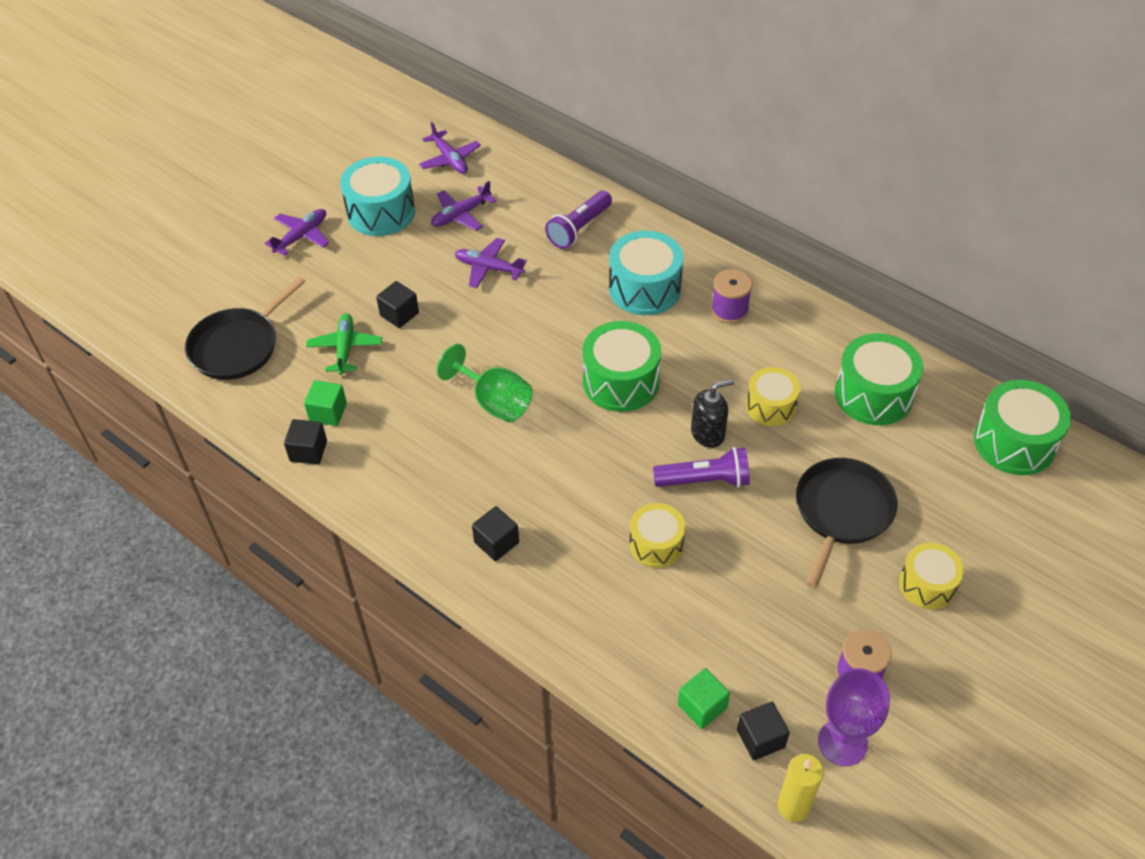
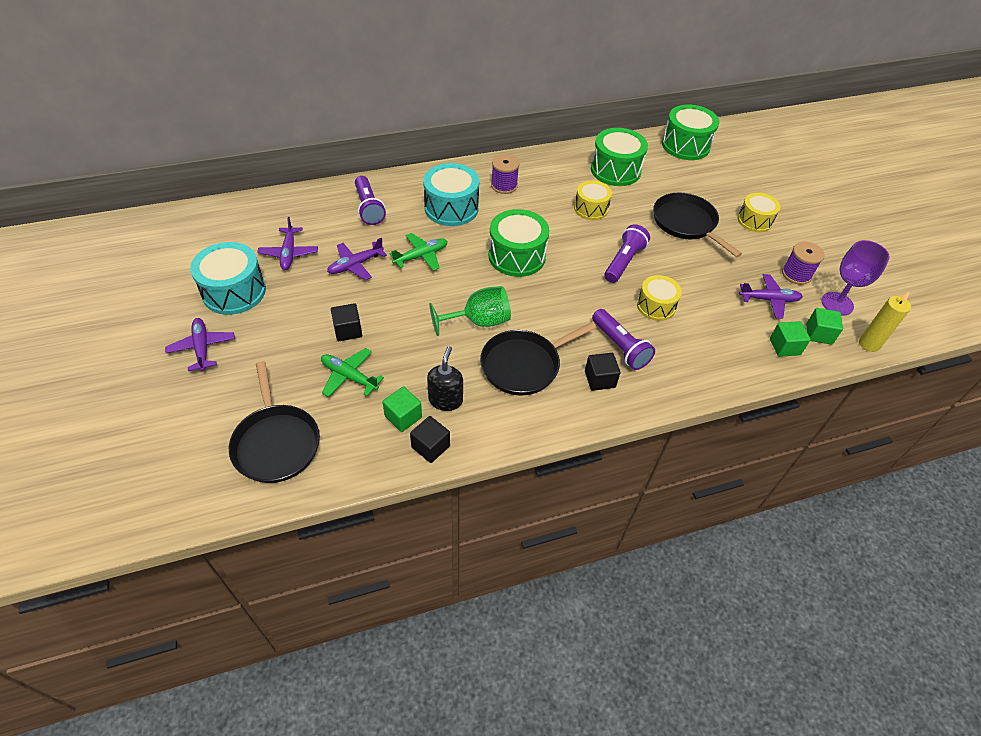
camera: 60 degrees left, 0 degrees up
(450, 159) = (227, 232): purple plane -> purple plane (769, 300)
(464, 469) = (523, 365): none -> black pan
(547, 307) = (421, 256): none -> green plane
(560, 539) = (620, 347): none -> purple flashlight
(708, 433) = (589, 242): black soap dispenser -> black soap dispenser (445, 400)
(760, 738) = (819, 334): black cube -> green cube

